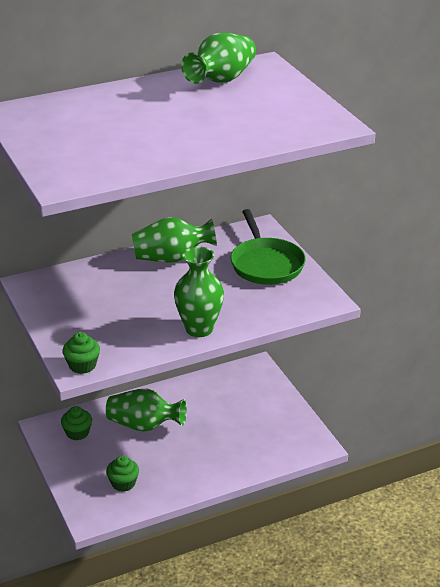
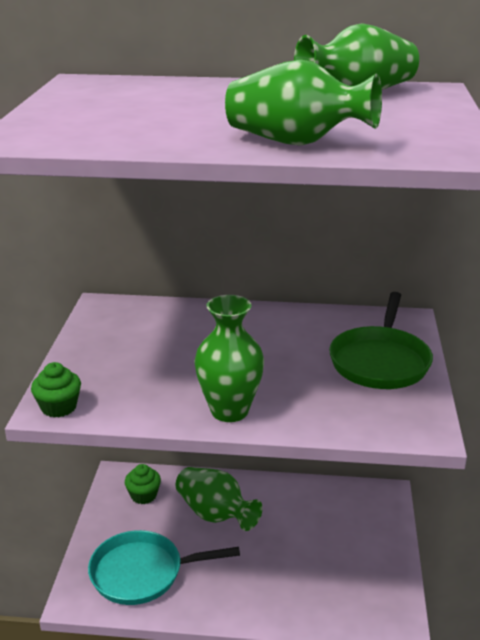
camera: 30 degrees right, 5 degrees down
(123, 483) = (142, 573): green cupcake -> turquoise pan
(171, 258) = (274, 323): green vase -> green vase (296, 142)

